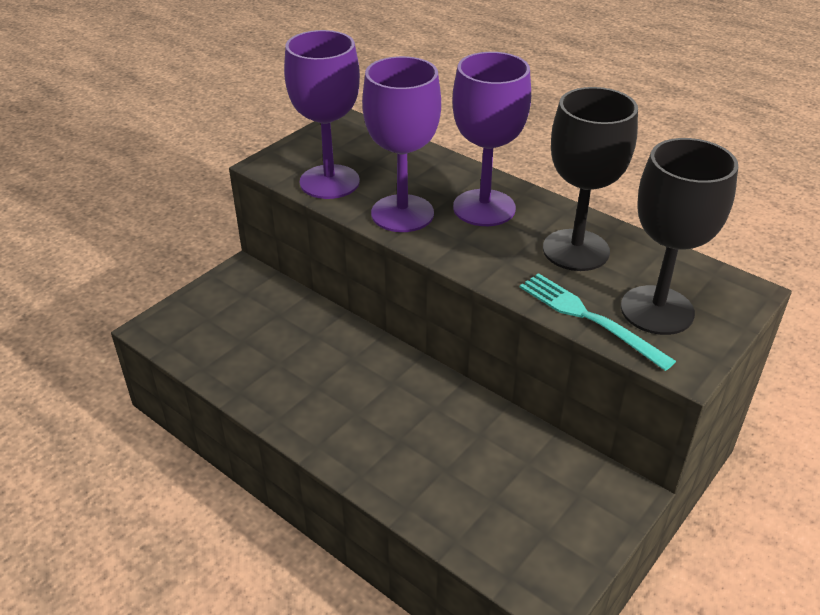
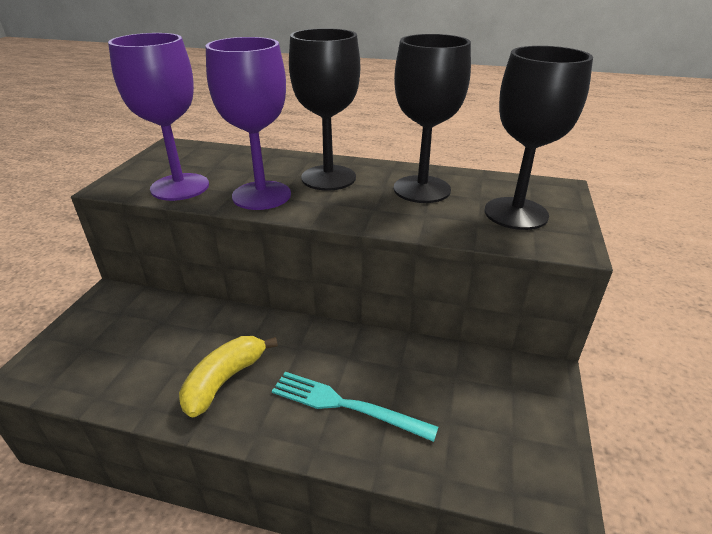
camera: 25 degrees left, 5 degrees down
(310, 390) = (224, 380): none -> yellow banana
(484, 208) = (328, 178): purple goblet -> black goblet
(589, 318) = (472, 232): turquoise fork -> turquoise fork (346, 405)

